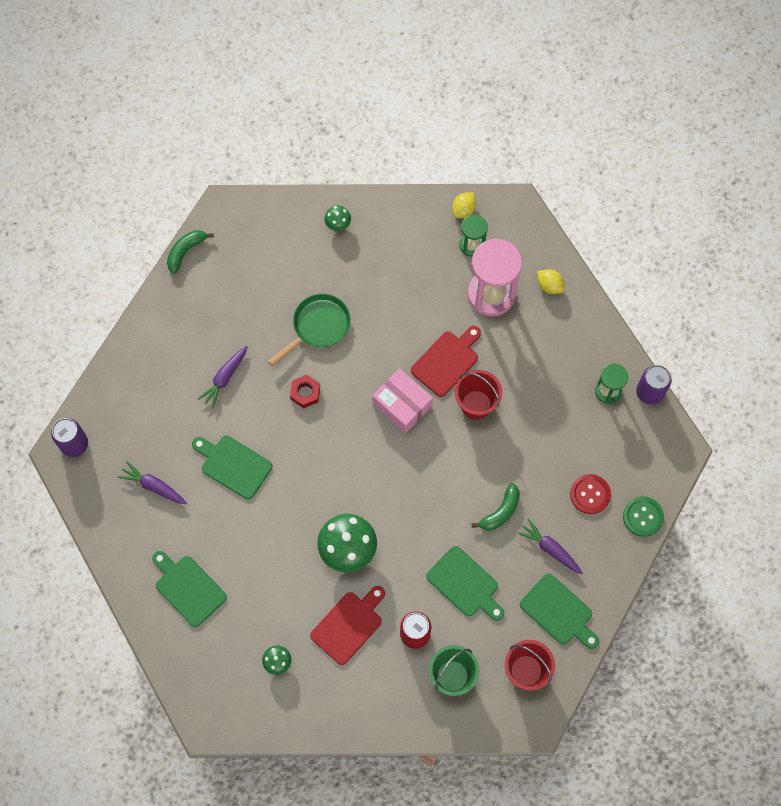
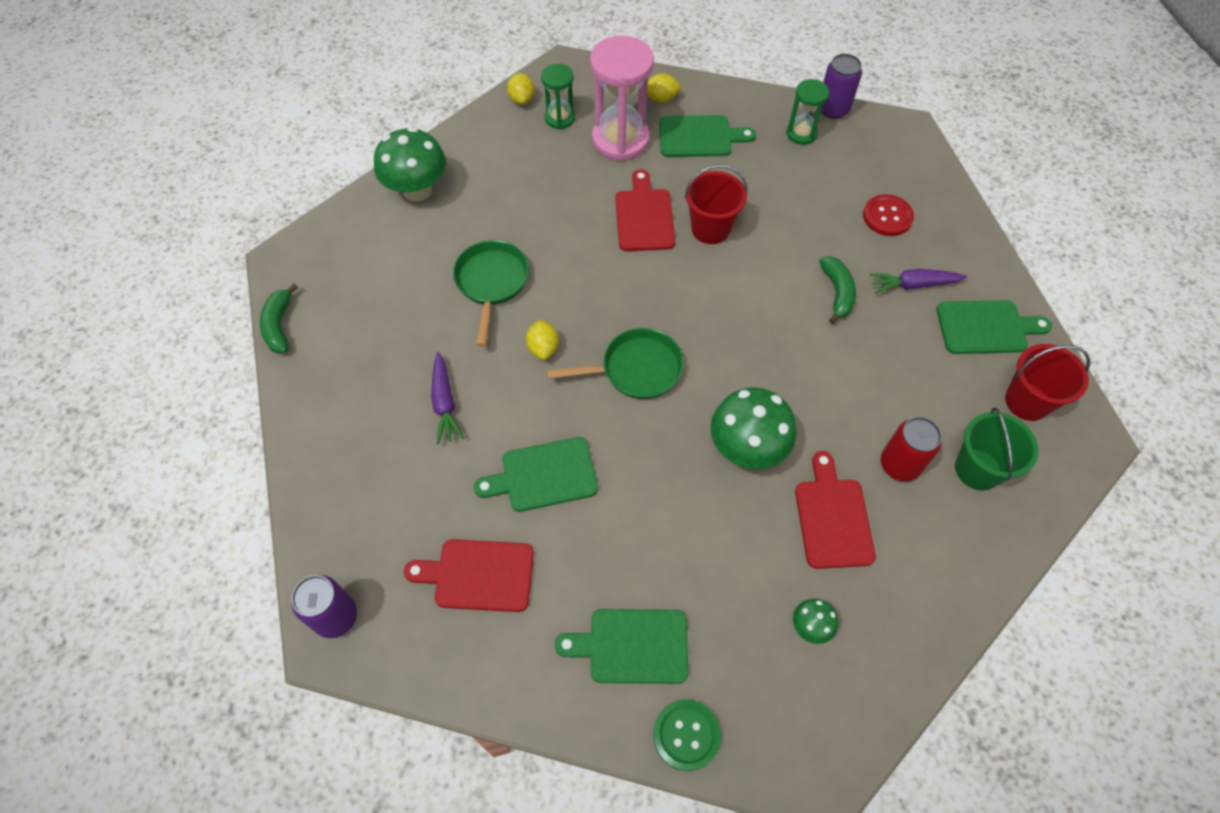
camera: 45 degrees left, 10 degrees down
(154, 486) = (478, 575): purple carrot -> red cutting board
(305, 393) = (543, 348): red nut -> yellow lemon
(338, 224) = (417, 190): green mushroom -> green mushroom, size x2.07
(340, 451) = (636, 369): none -> green pan
(402, 405) = (647, 282): pink box -> none
(465, 584) = (884, 378): green cutting board -> green cutting board (699, 136)
(642, 517) = (947, 197): green button -> green button (686, 735)

